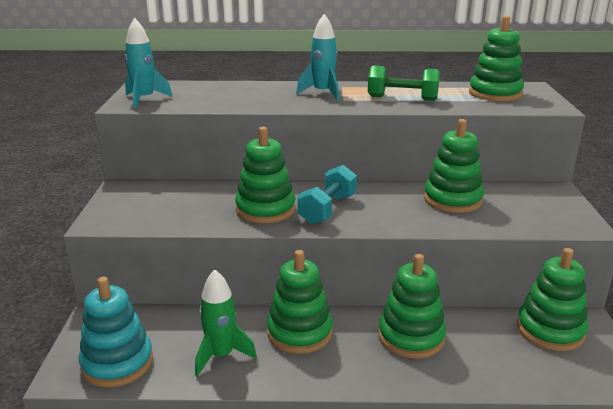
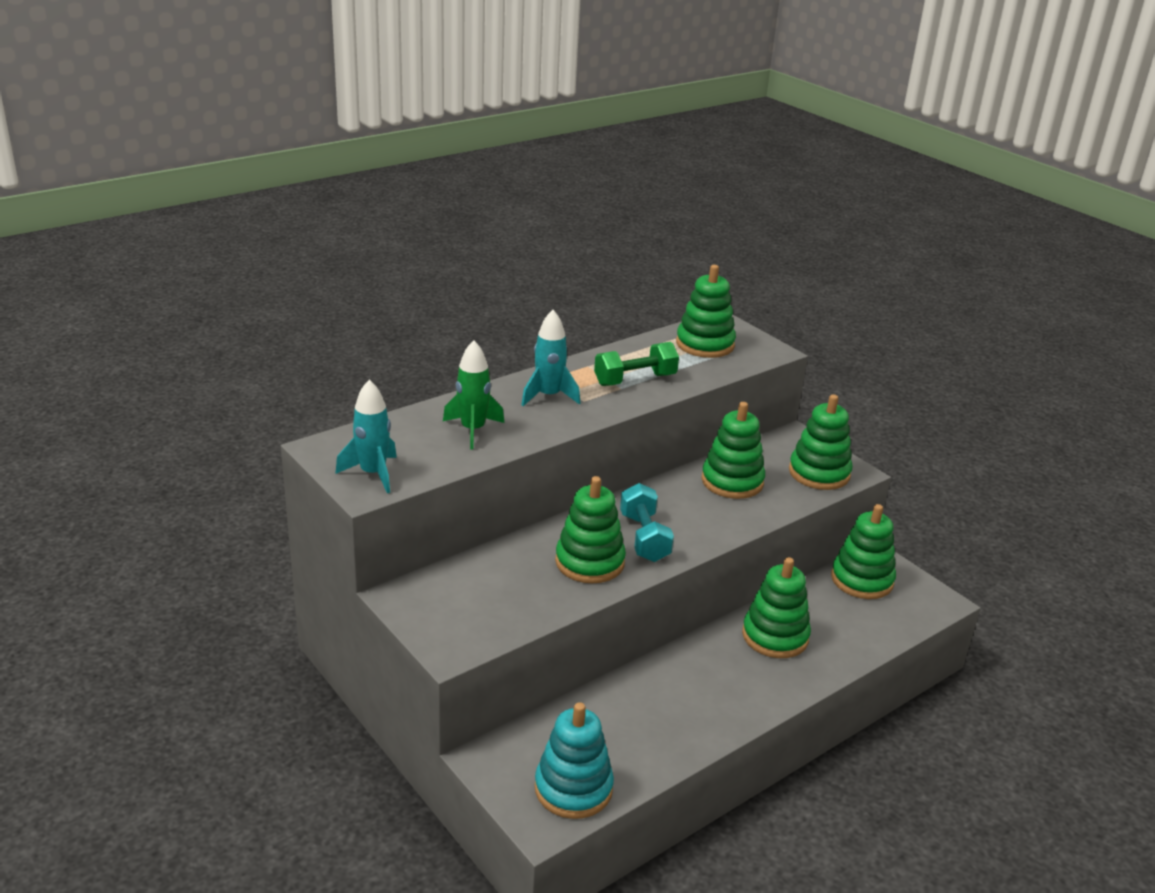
camera: 40 degrees left, 5 degrees up
(221, 355) = (652, 732): green rocket -> green rocket (473, 430)
(299, 332) = (687, 677): green stacking toy -> green stacking toy (819, 473)

